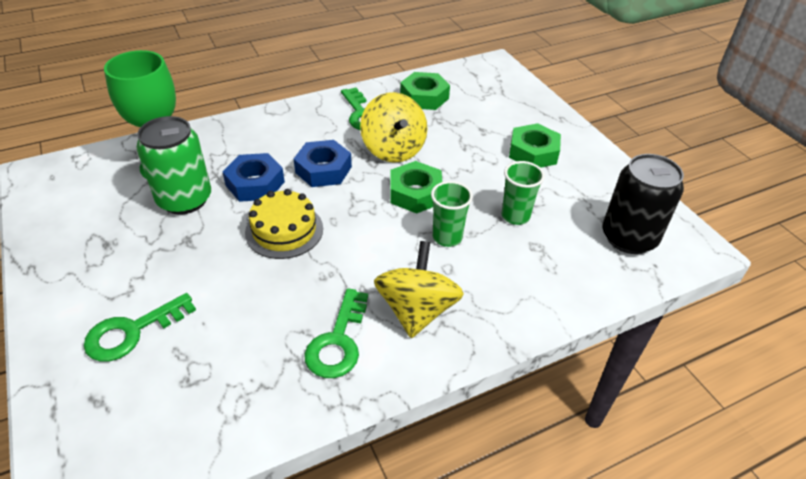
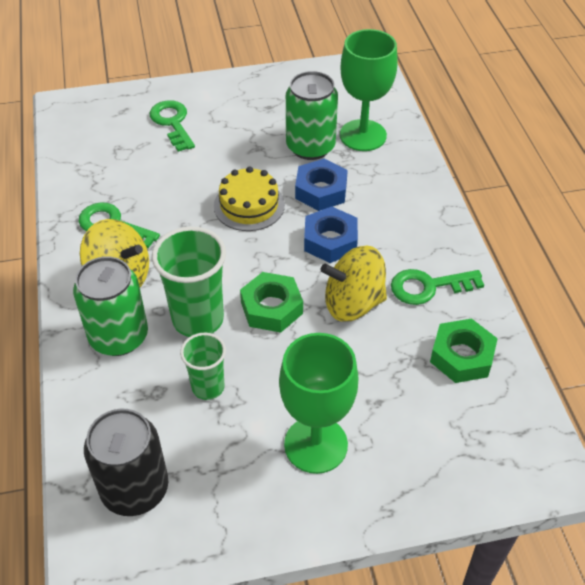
camera: 105 degrees right, 5 degrees up
(447, 237) = (198, 319): green cup -> green cup, size x1.67
(491, 289) = (119, 336): none -> green can
(533, 152) = (315, 444): green nut -> green goblet

